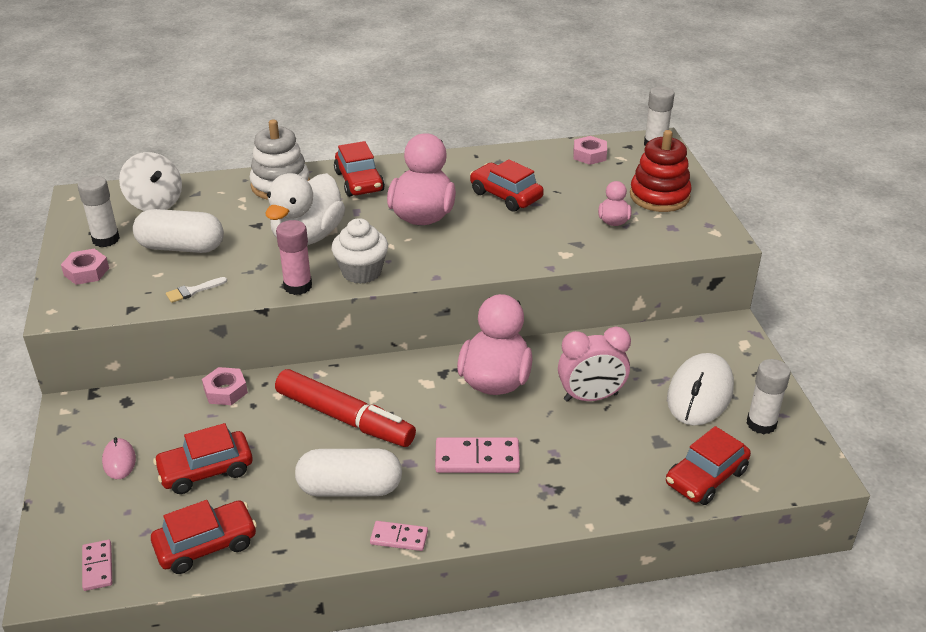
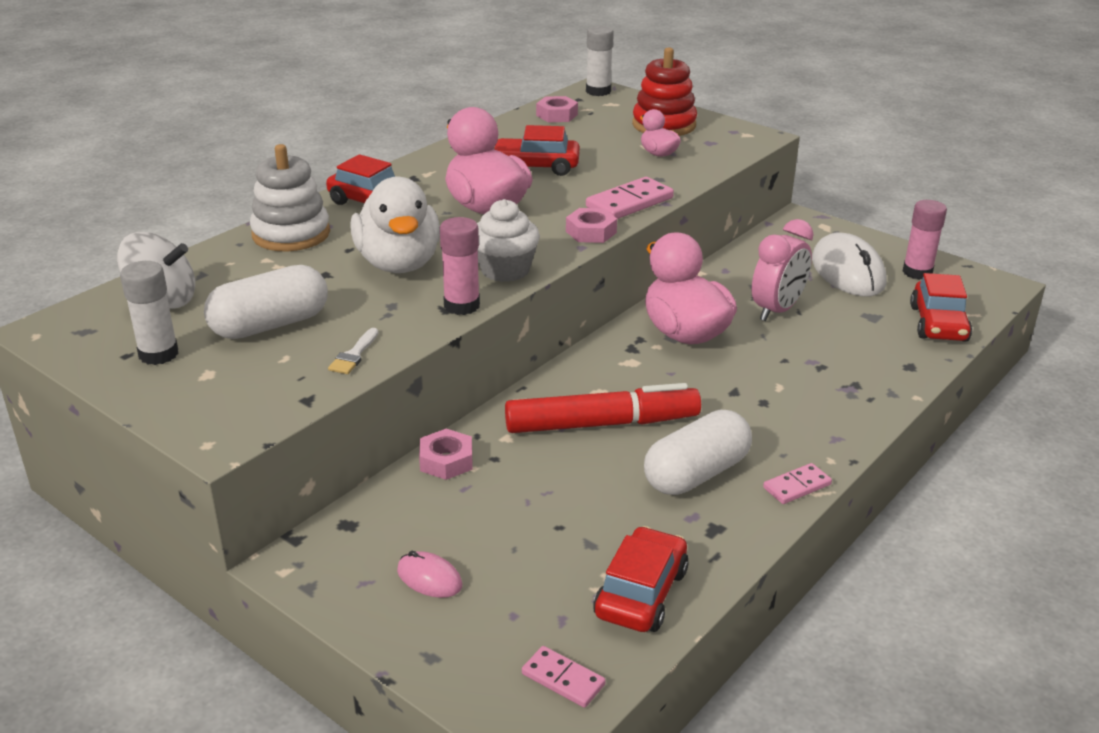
camera: 40 degrees left, 5 degrees down
(86, 272) = (188, 391): pink nut -> pink nut (591, 232)
(206, 470) = (537, 535): red car -> none
(477, 459) = (763, 396): pink domino -> pink domino (629, 203)
(761, 424) = (917, 272): white glue stick -> pink glue stick

